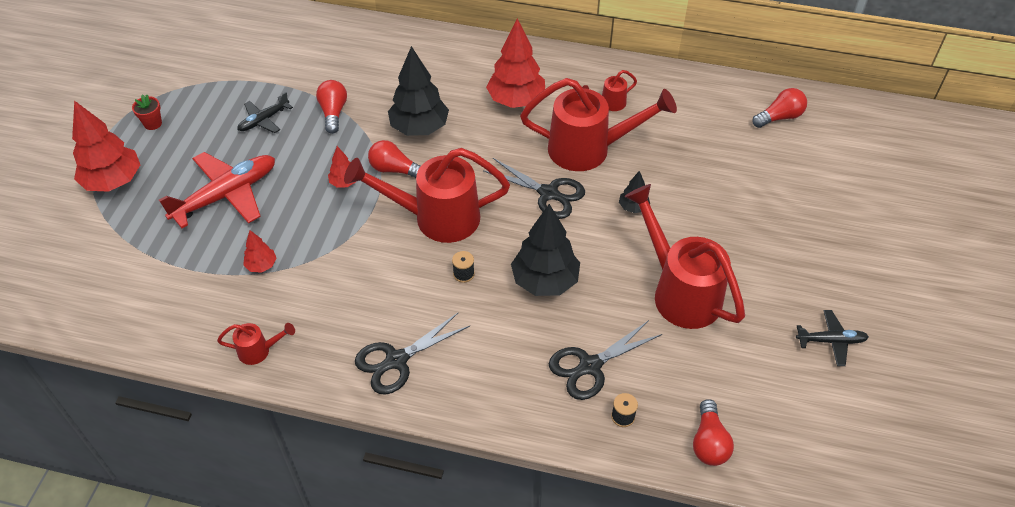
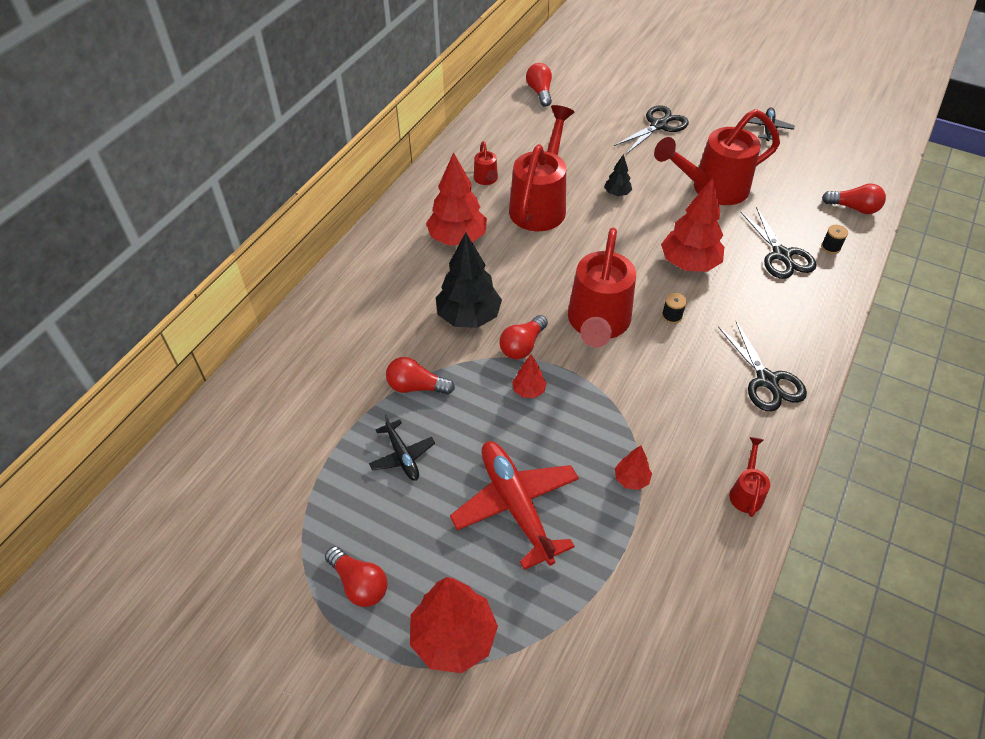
camera: 75 degrees left, 0 degrees up
(153, 123) = (359, 583): red flower pot -> red light bulb
(545, 281) = (689, 263): black tree -> red tree
(548, 193) = (587, 241): black scissors -> black scissors (658, 125)

